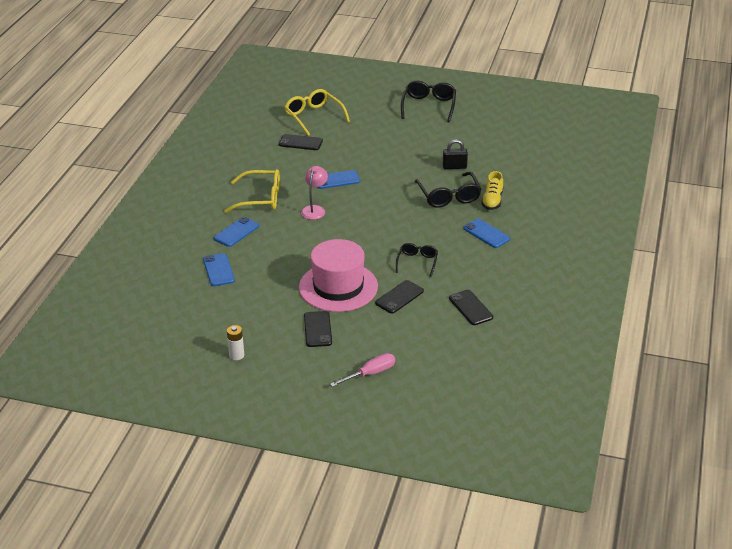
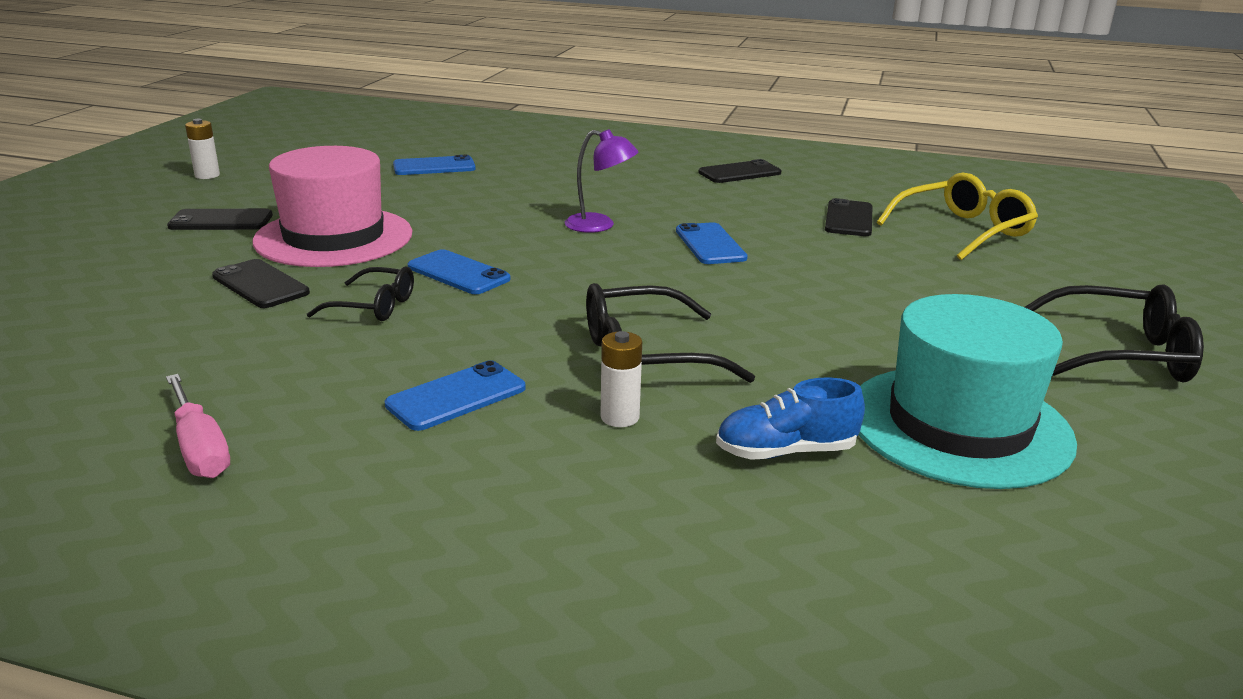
camera: 90 degrees right, 10 degrees down
(236, 232) = (537, 176): blue phone -> blue phone (458, 273)
(260, 198) = (641, 190): yellow glasses -> none
(315, 209) = (599, 225): pink lamp -> purple lamp
(370, 373) = (52, 253): pink screwdriver -> pink screwdriver (200, 448)
(454, 167) = (796, 372): black padlock -> none
(470, 308) = (157, 355): black phone -> black phone (739, 173)
(482, 142) = (958, 425): none -> turquoise hat
(492, 201) = (620, 417): yellow shoe -> white battery
(505, 172) = (785, 451): none -> blue shoe

